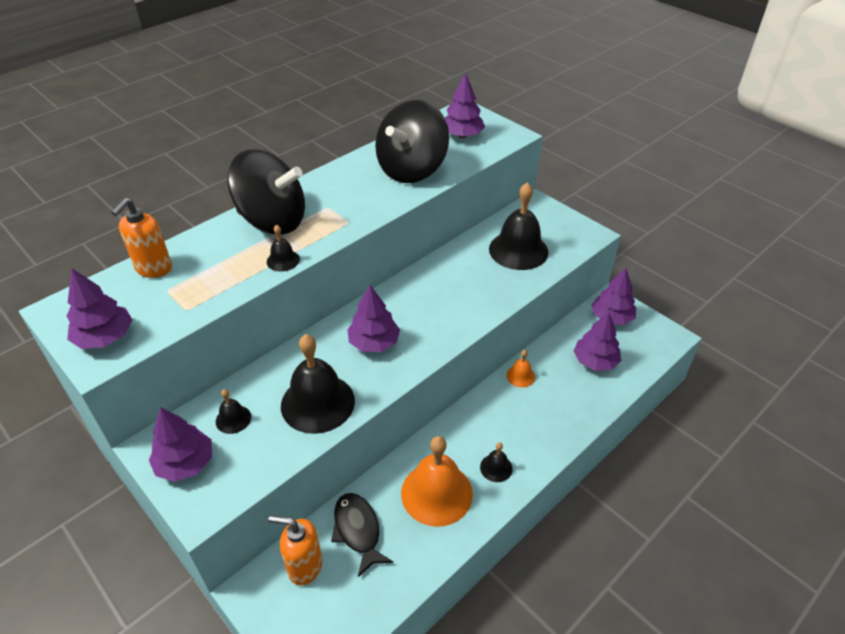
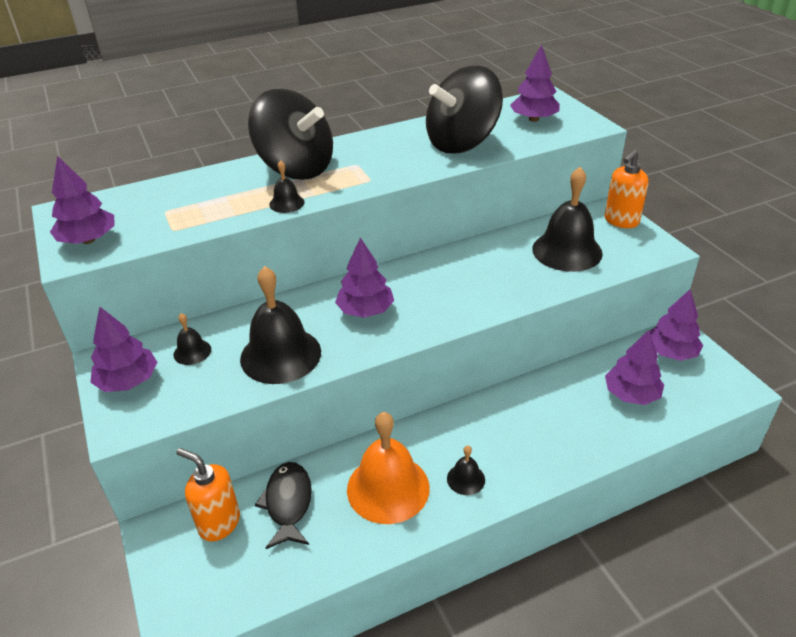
camera: 20 degrees right, 5 degrees down
(153, 268) = (163, 191): orange soap dispenser -> orange soap dispenser (621, 221)
(520, 376) = (534, 390): orange bell -> none

